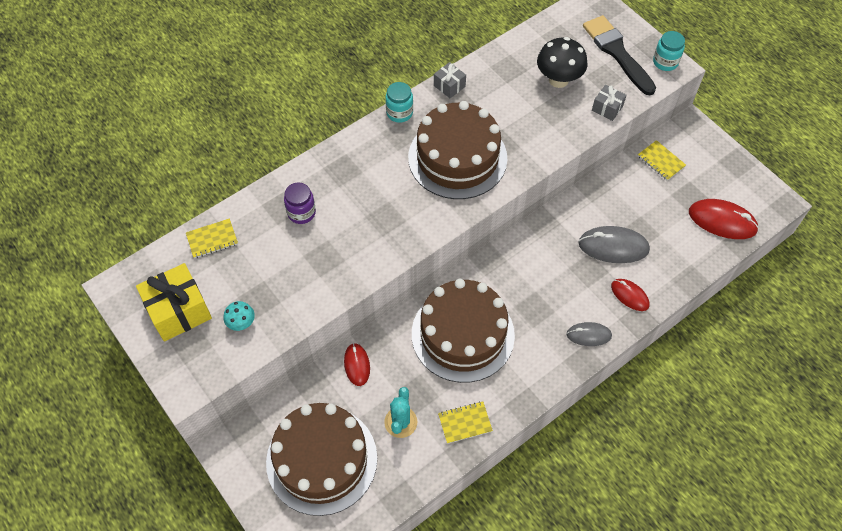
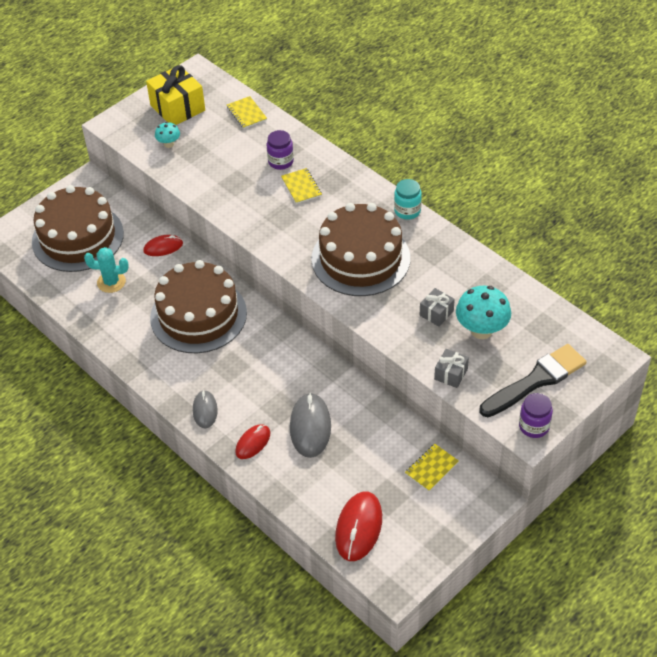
camera: 85 degrees right, 10 degrees down
(449, 86) = (450, 243): grey gift -> grey gift (436, 313)
(465, 423) = (111, 325): yellow notebook -> yellow notebook (301, 187)
(558, 80) = (481, 330): black mushroom -> turquoise mushroom
(665, 62) = (534, 426): turquoise jar -> purple jar

